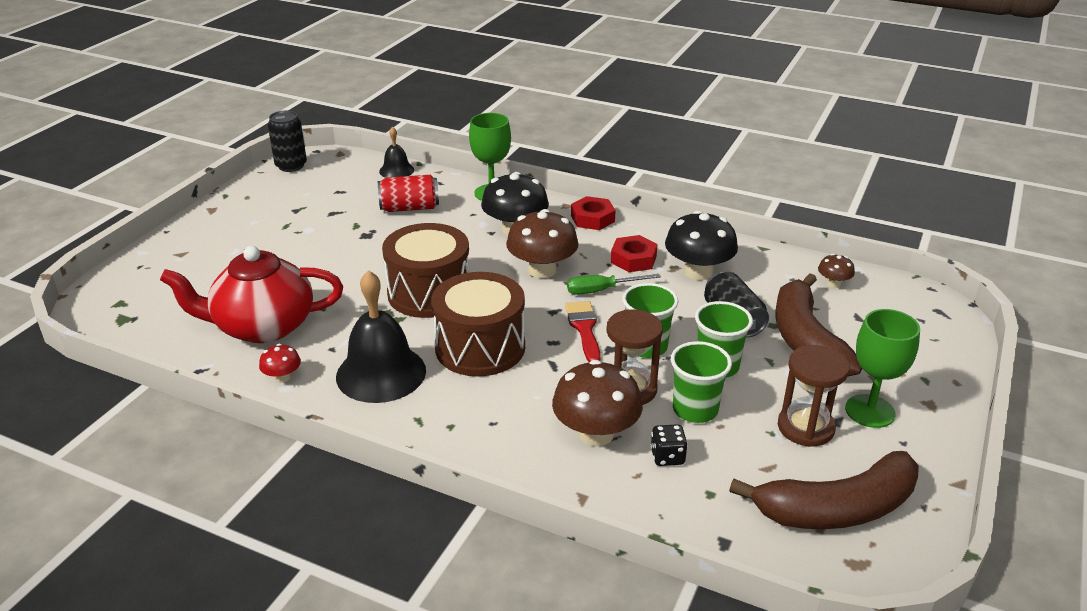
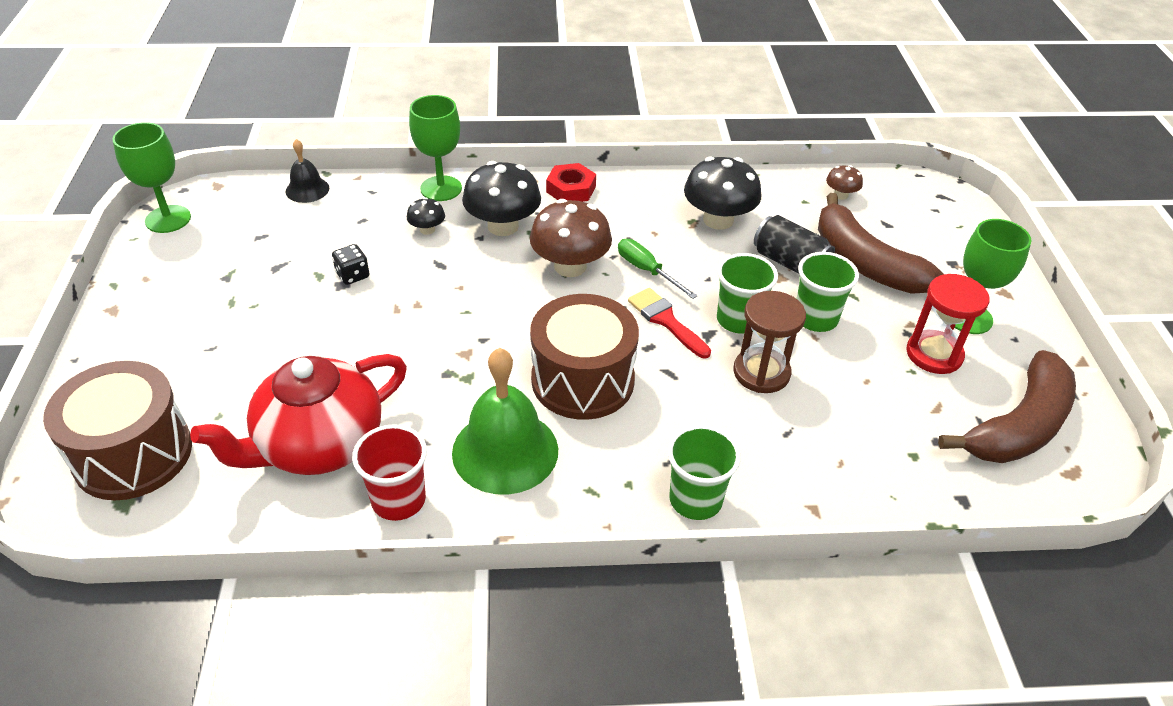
camera: 30 degrees left, 10 degrees up
(282, 377) = (398, 500): red mushroom -> red cup
(291, 166) = (168, 219): black can -> green goblet
(381, 373) = (505, 451): black bell -> green bell
(409, 208) = (363, 234): red can -> none
(429, 293) = (475, 334): brown drum -> brown drum (133, 454)
(457, 217) = (427, 229): none -> black mushroom
(596, 433) = (770, 434): brown mushroom -> none
(601, 290) = (647, 270): green screwdriver -> green screwdriver turned 90 degrees clockwise
(633, 259) = (648, 225): red nut -> none
(667, 457) = (850, 432): black dice -> black dice (353, 275)
(695, 410) = (833, 372): green cup -> green cup (695, 500)
(805, 427) = (934, 354): brown hourglass -> red hourglass

